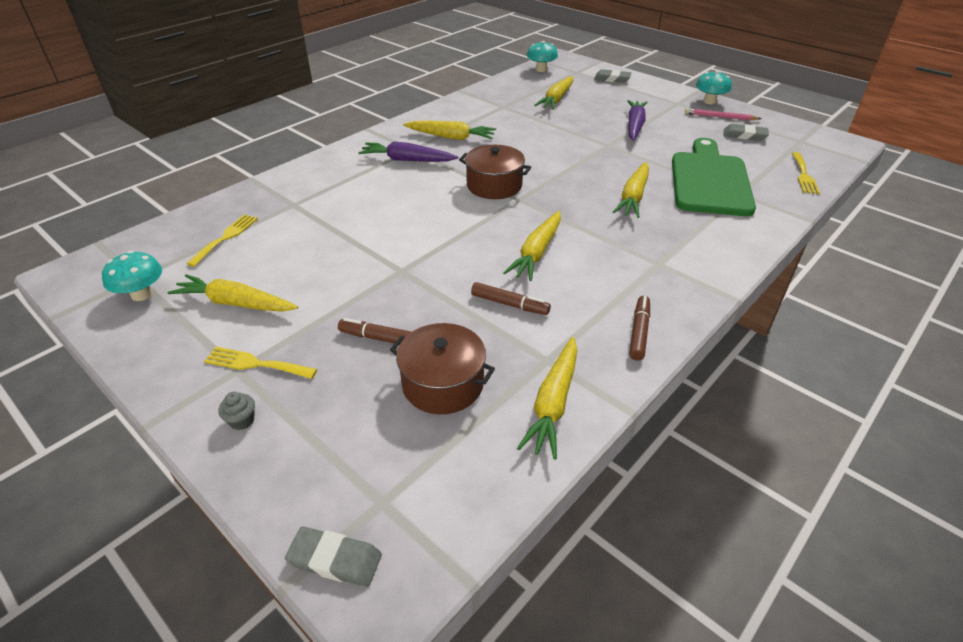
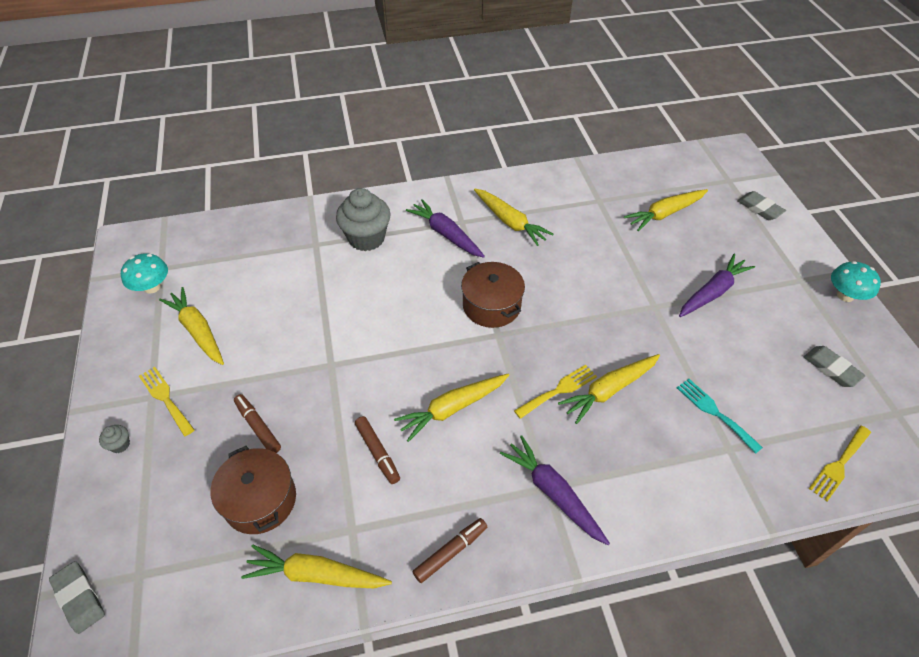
camera: 35 degrees right, 10 degrees up
(226, 237) = (243, 257): yellow fork -> yellow fork (559, 390)
(339, 185) = (366, 238): none -> grey cupcake
(541, 69) = (691, 160): turquoise mushroom -> none
(553, 403) = (316, 574): yellow carrot -> yellow carrot turned 45 degrees clockwise
(666, 264) = (553, 493): none -> purple carrot
(709, 180) = (714, 412): green cutting board -> turquoise fork
(720, 117) = (831, 326): pink pencil -> none

